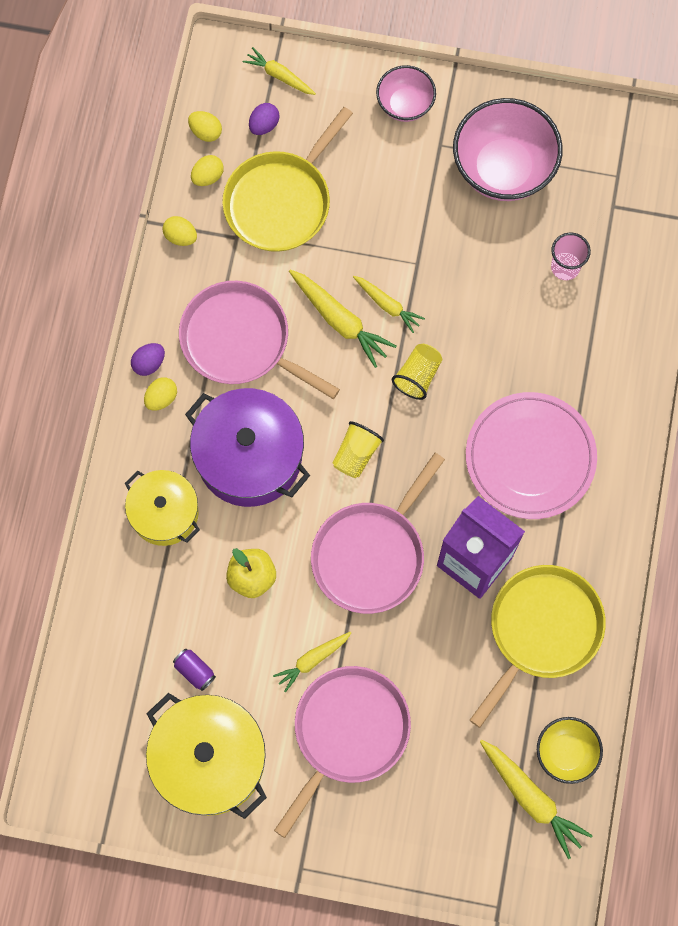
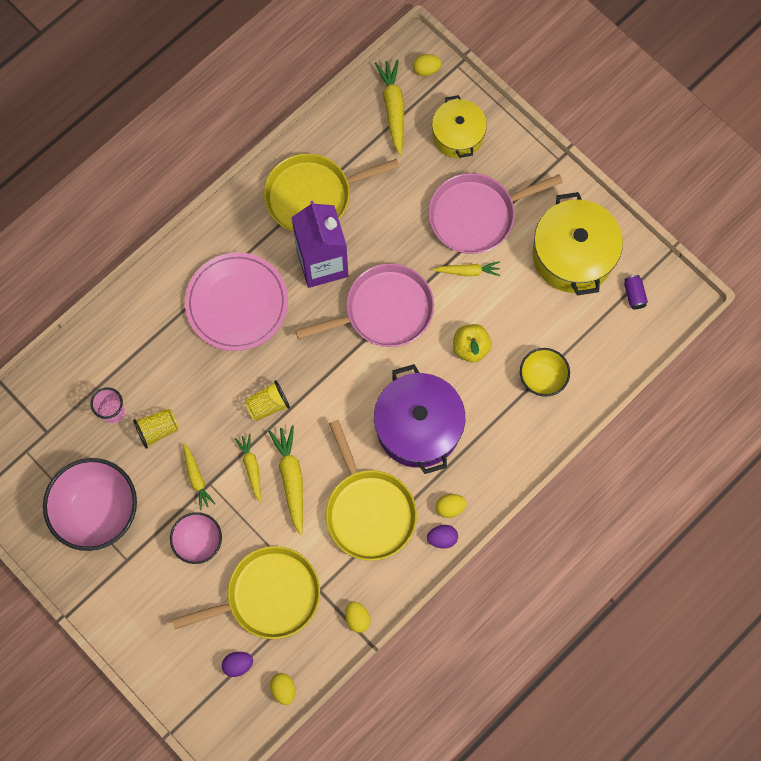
camera: 145 degrees left, 0 degrees up
(164, 513) = (500, 427): yellow pot -> yellow pot (457, 135)
(194, 671) = (547, 314): purple can -> purple can (634, 295)
(208, 176) = (306, 652): yellow egg -> yellow egg (426, 70)
(241, 341) = (368, 511): pink pan -> yellow pan
(279, 76) = (198, 697): yellow carrot -> yellow carrot (196, 478)
(356, 454) = (347, 381): yellow cup -> yellow cup (158, 430)
(405, 104) = (127, 608): pink bowl -> pink bowl (198, 541)
(566, 753) = (353, 119): yellow bowl -> yellow bowl (542, 378)

